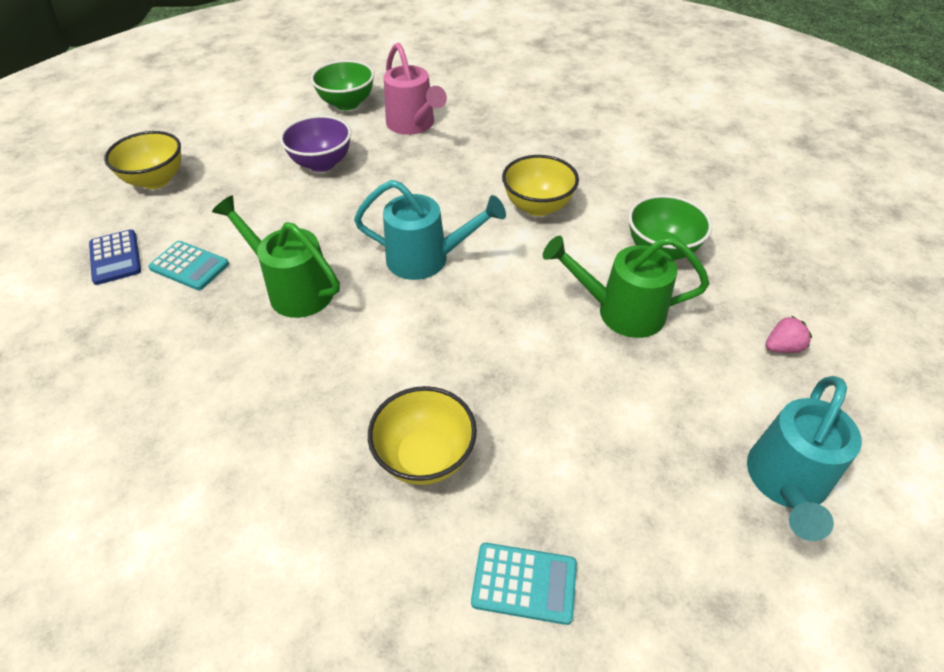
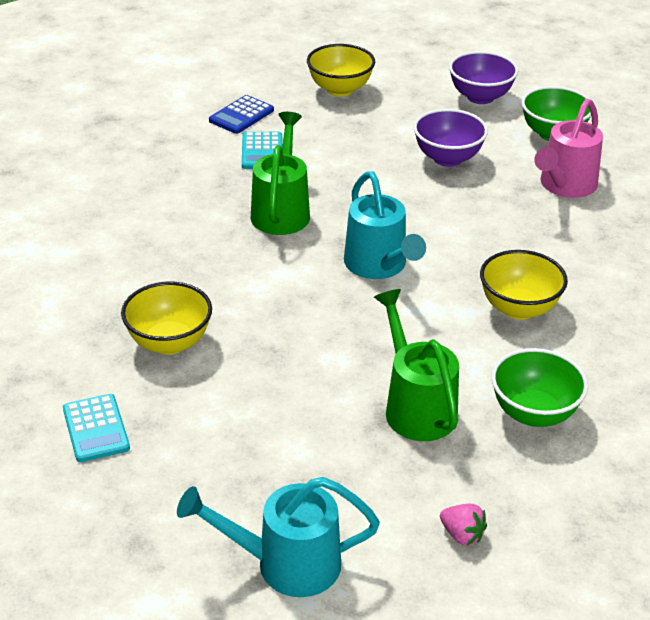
camera: 60 degrees right, 10 degrees down
(261, 115) = (480, 97): none -> purple bowl

